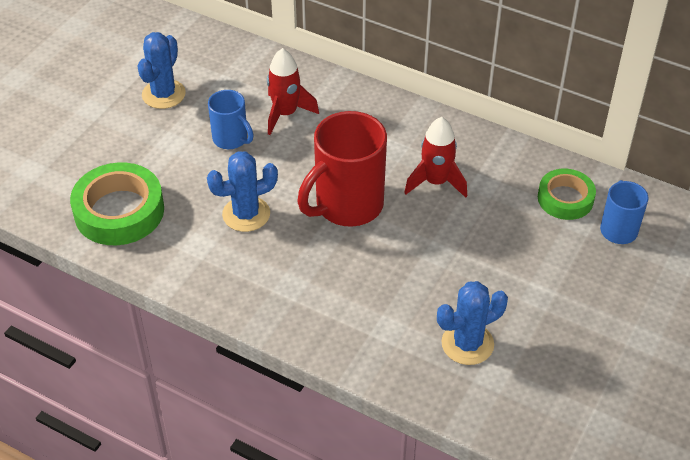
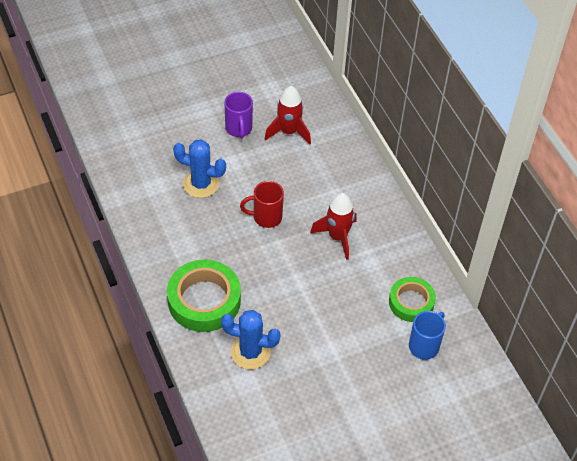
camera: 35 degrees right, 5 degrees up
(119, 211) = (131, 136): green tape -> green tape (204, 300)
(163, 94) = (227, 73): blue cactus -> none
(231, 139) = (238, 129): blue mug -> purple mug
(347, 206) = (266, 217): red mug -> red mug, size x0.55

